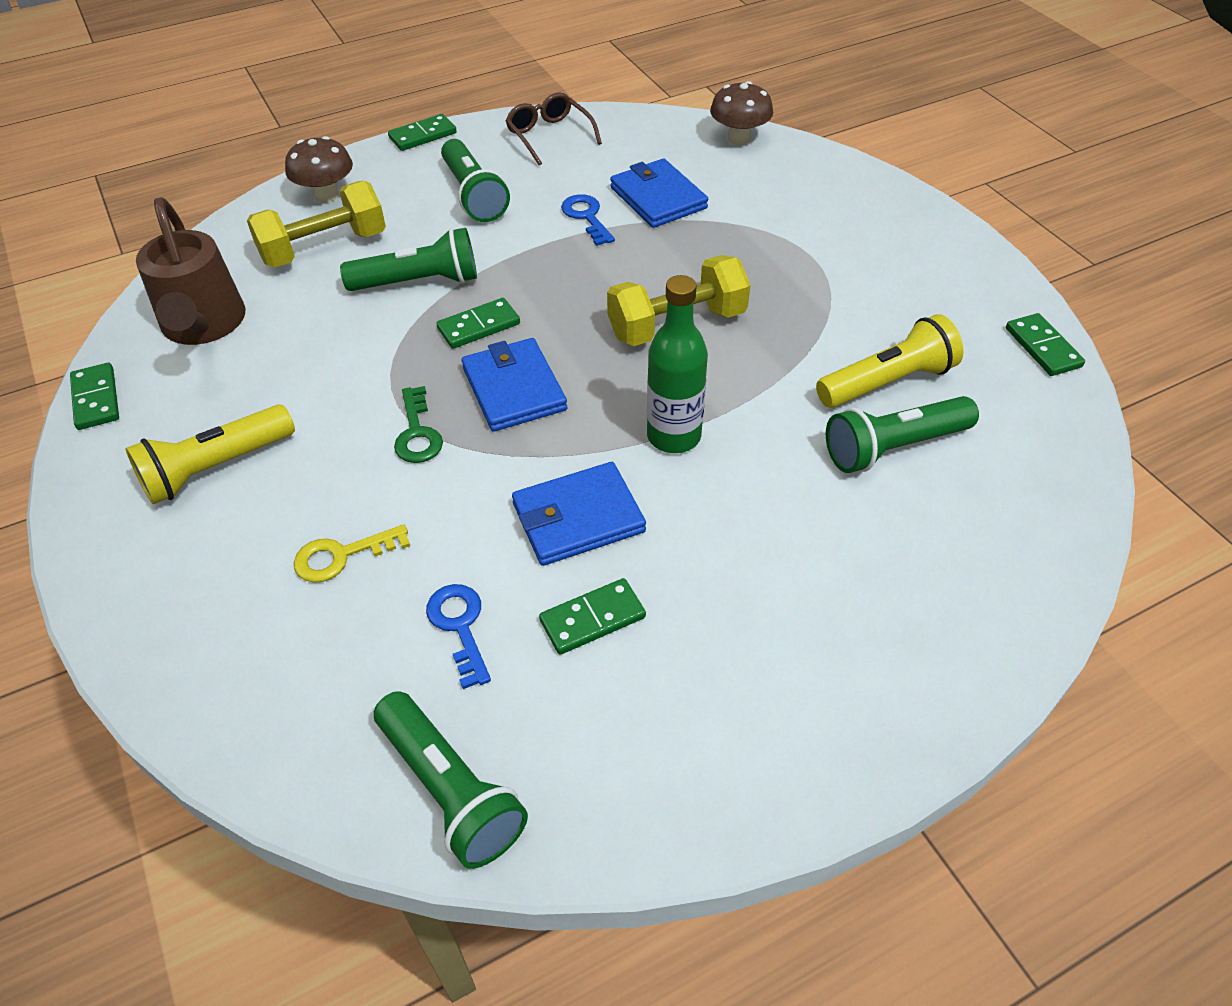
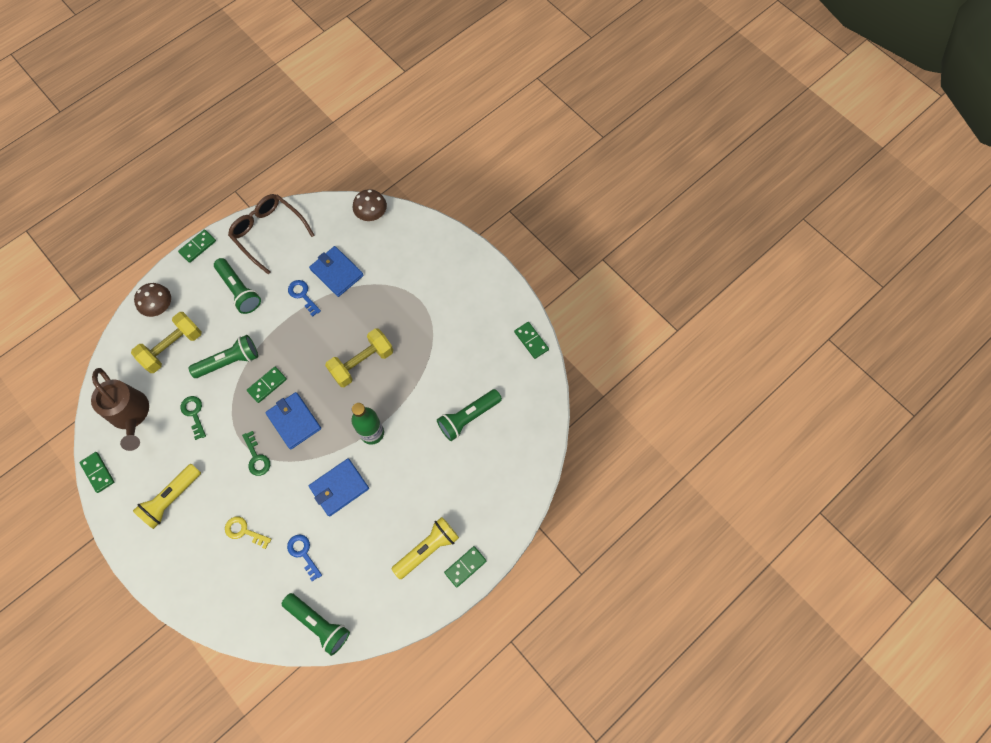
camera: 15 degrees left, 20 degrees up
(321, 344) = (194, 414): none -> green key
(342, 556) = (244, 531): yellow key -> yellow key turned 60 degrees clockwise
(549, 136) = (268, 233): brown glasses -> brown glasses, size x1.53
(592, 619) = (356, 536): green domino -> green domino (465, 567)
(887, 382) = (463, 379): yellow flashlight -> yellow flashlight (427, 549)

